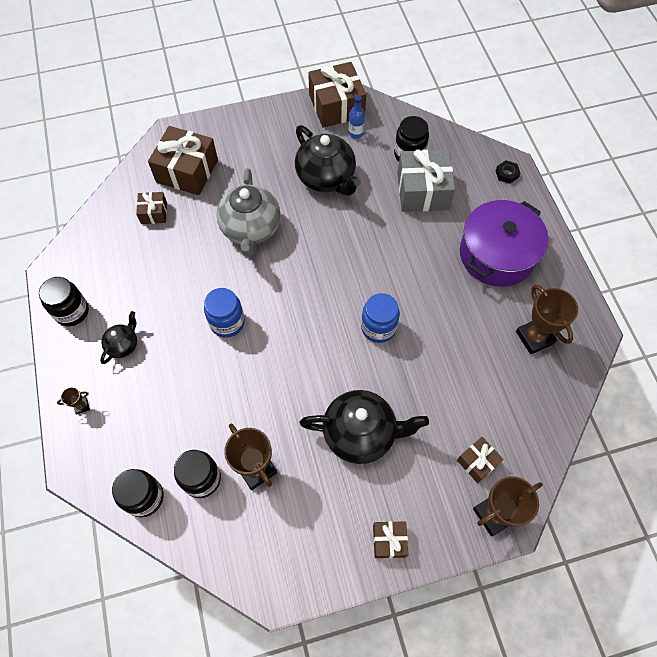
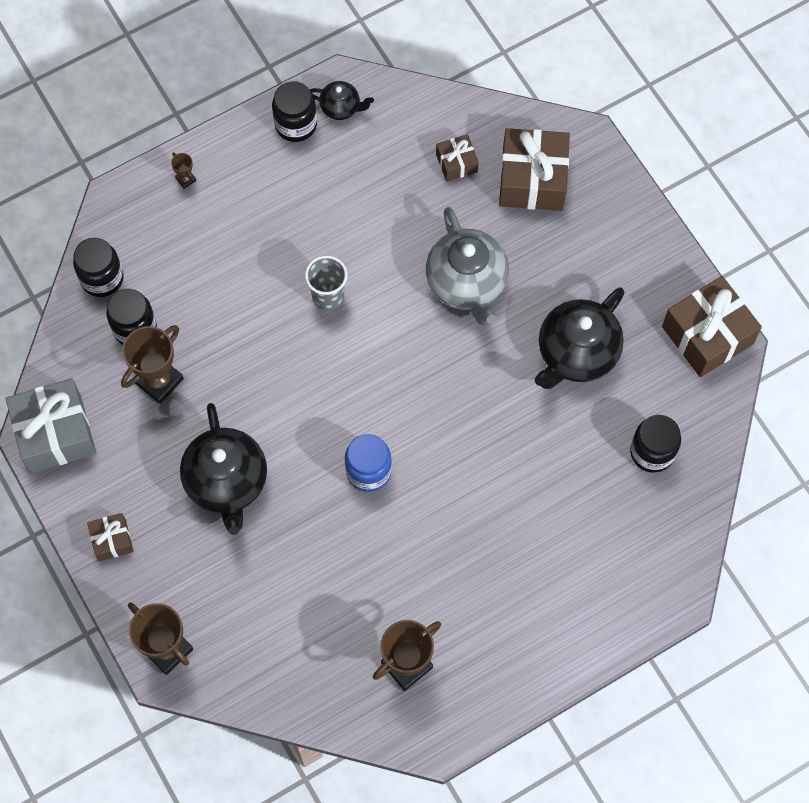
camera: 75 degrees right, 5 degrees up
(123, 345) = (269, 194): black teapot -> black teapot (341, 108)
(227, 322) = (328, 296): blue jar -> grey cup
(251, 229) = (467, 283): grey teapot -> grey teapot turned 90 degrees counterclockwise
(356, 133) = (666, 373): blue bottle -> none
(422, 191) = (594, 483): grey gift -> grey gift (55, 433)
(477, 462) = (224, 620): brown gift -> none
(497, 254) = (520, 599): purple pot -> none
(507, 174) = (661, 592): black nut -> none

